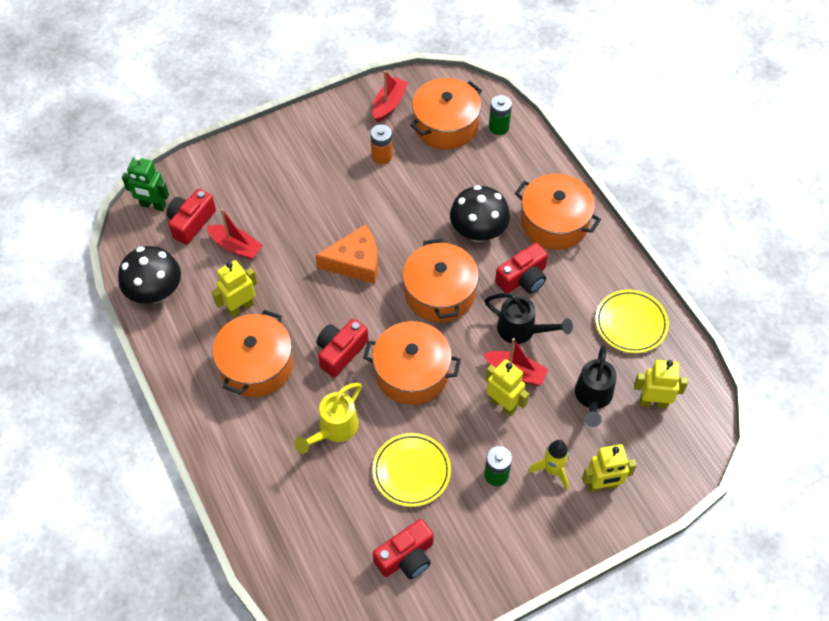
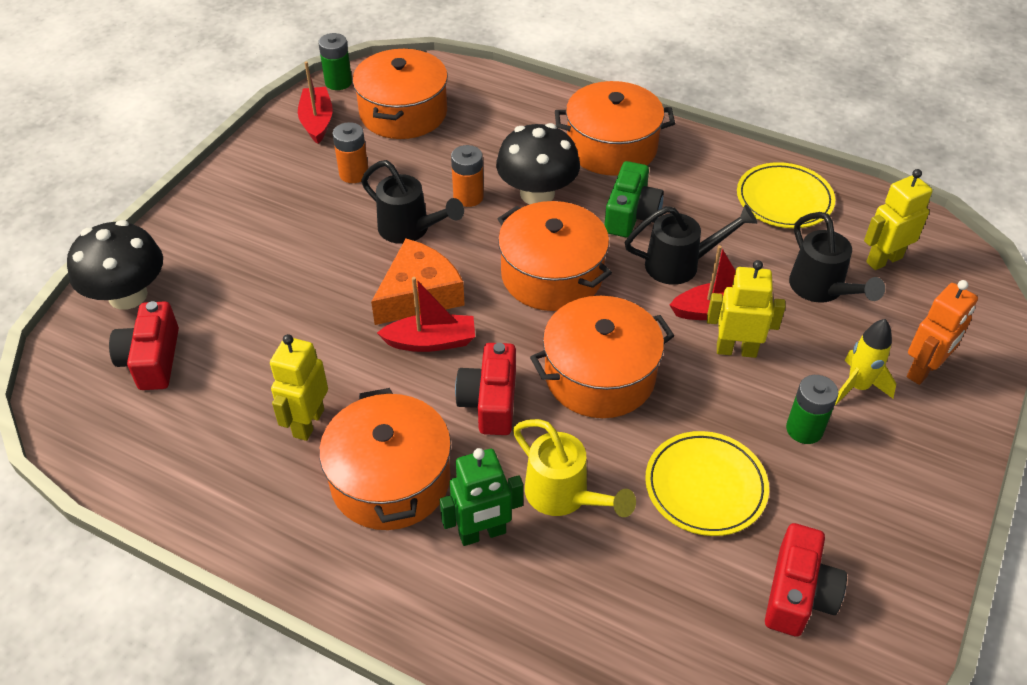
camera: 35 degrees left, 10 degrees down
(153, 205) = (77, 367): green robot -> green robot (482, 533)
(155, 292) = (163, 469): black mushroom -> black mushroom (128, 295)
(236, 247) = (242, 356): red boat -> red boat (431, 342)
(334, 429) = (564, 496): yellow watering can -> yellow watering can turned 45 degrees counterclockwise
(384, 215) = (410, 229): none -> black watering can
(435, 210) = (468, 197): none -> orange battery
(499, 127) = (465, 90): green battery -> green battery (338, 82)
(523, 278) = (631, 214): red camera -> green camera
(602, 485) = (923, 370): yellow robot -> orange robot

